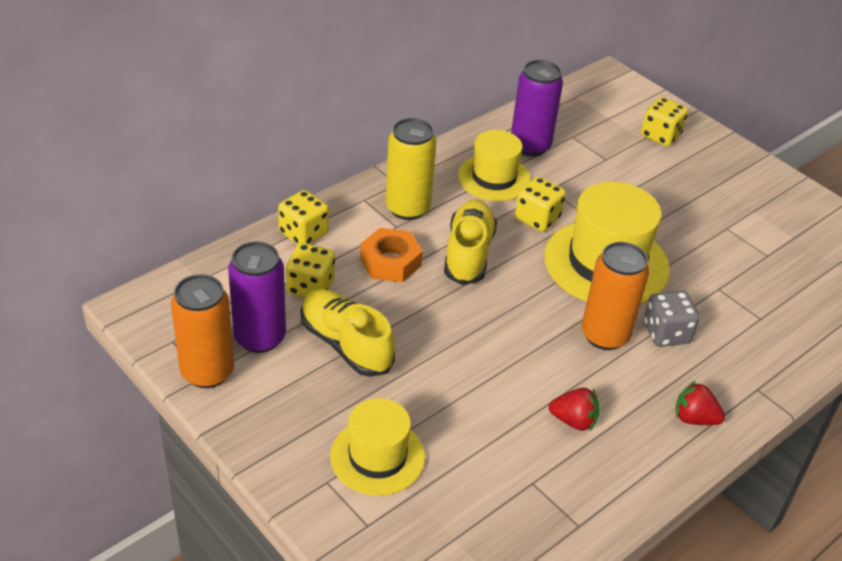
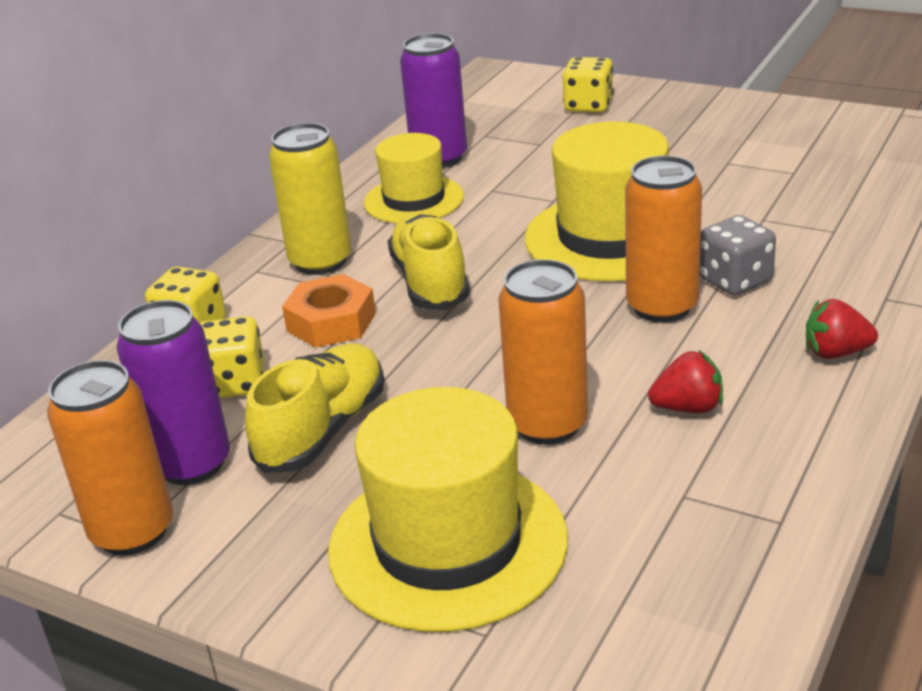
camera: 15 degrees left, 10 degrees down
(346, 344) = (323, 430): yellow shoe -> yellow shoe turned 90 degrees clockwise
(377, 456) = (448, 544): yellow hat -> yellow hat, size x1.59
(481, 397) = (547, 424): none -> orange can
(537, 218) = (495, 221): yellow dice -> none

